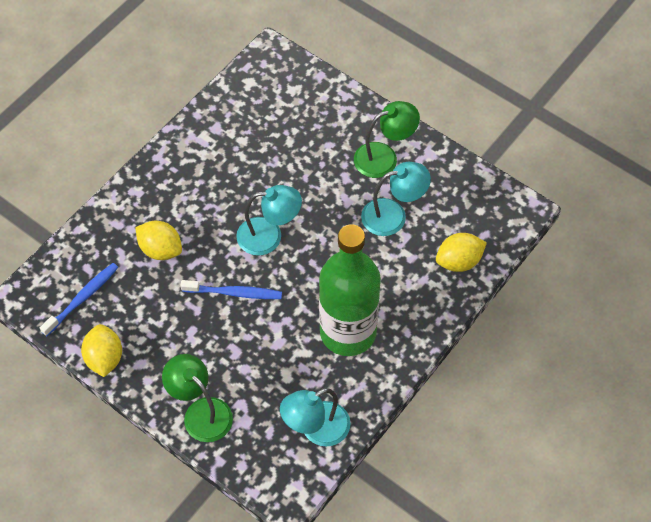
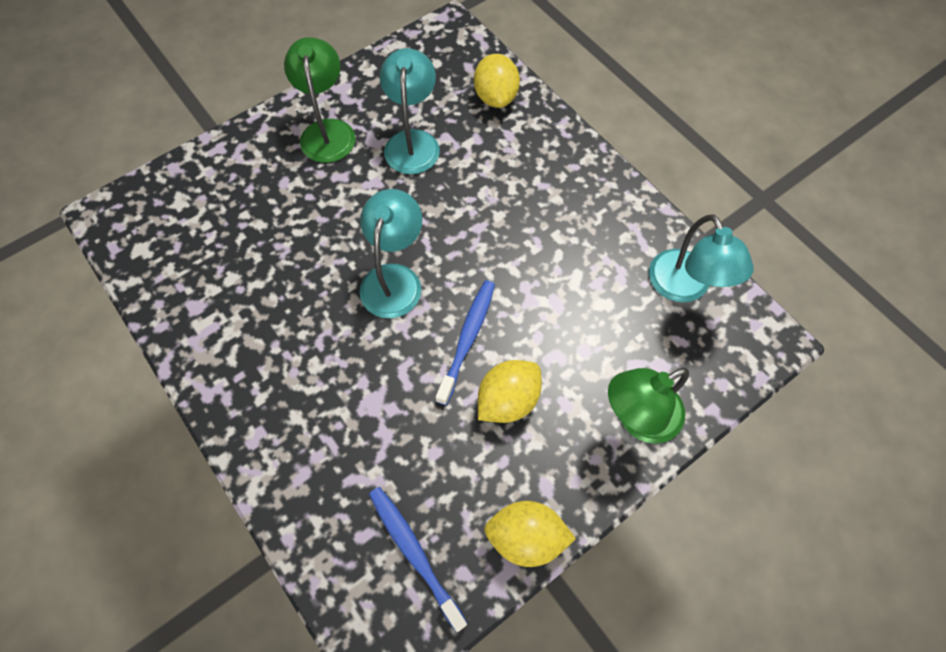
camera: 75 degrees left, 5 degrees up
(160, 249) = (368, 421): yellow lemon -> yellow lemon (508, 400)
(348, 332) = (559, 224): green bottle -> none

